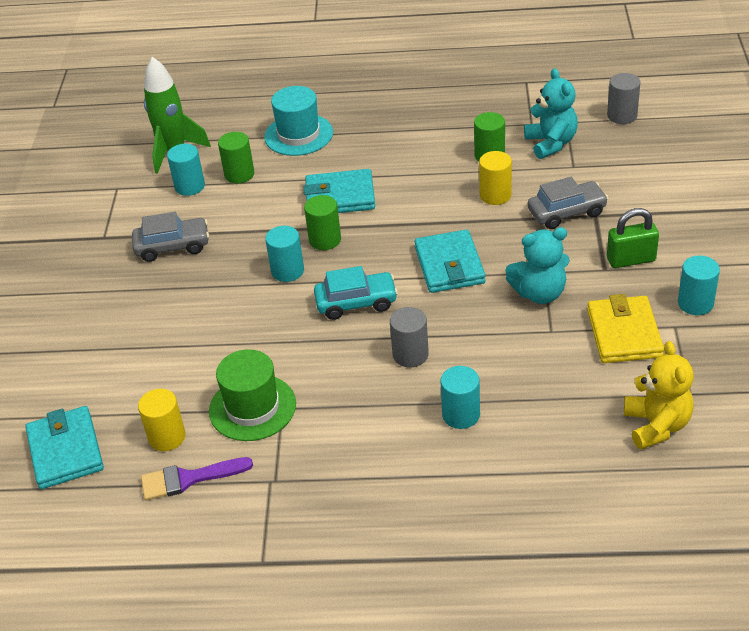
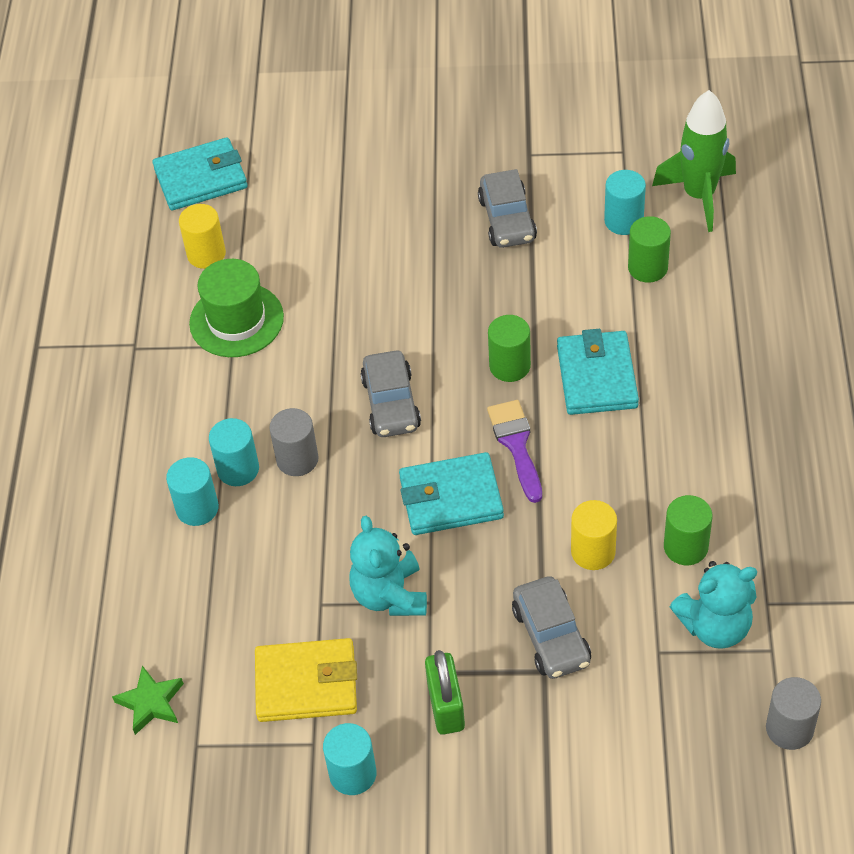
camera: 90 degrees right, 10 degrees up
(188, 479) = (148, 278): purple brush -> purple brush (516, 444)
(287, 271) = (454, 333): turquoise cylinder -> turquoise cylinder (238, 469)
(298, 135) = (736, 323): turquoise hat -> none
(356, 302) = (391, 403): turquoise car -> grey car
(656, 425) = (151, 703): yellow teddy bear -> green star

